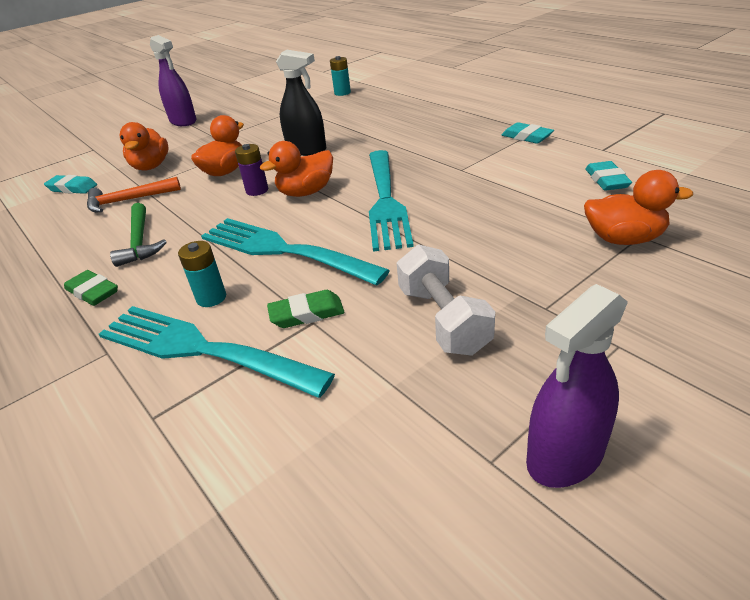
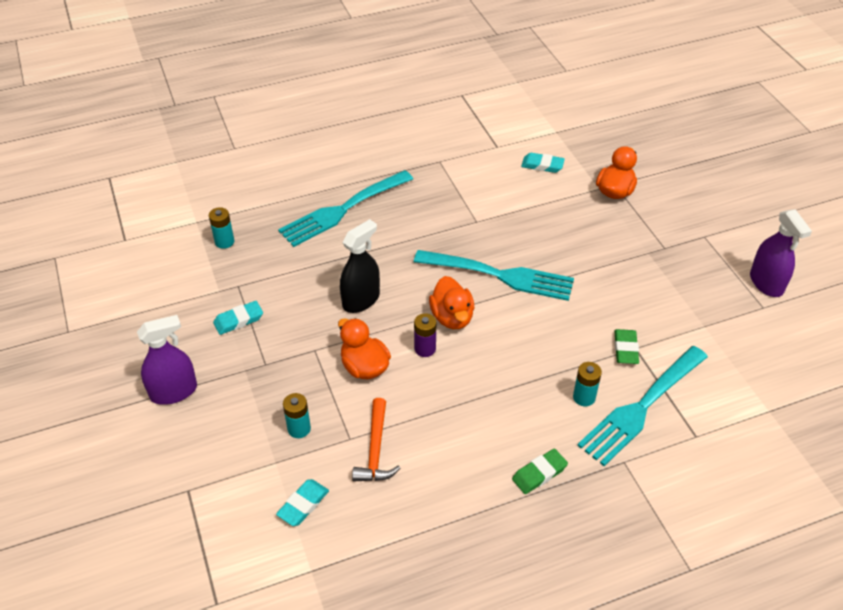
camera: 75 degrees left, 10 degrees up
(140, 241) = (471, 440): green hammer -> none
(151, 166) = (299, 429): orange duck -> turquoise battery
(283, 250) = (540, 348): turquoise fork -> turquoise fork (343, 210)
(443, 320) = (658, 290): white dumbbell -> none
(526, 137) = (447, 170): turquoise eraser -> turquoise eraser (238, 320)

